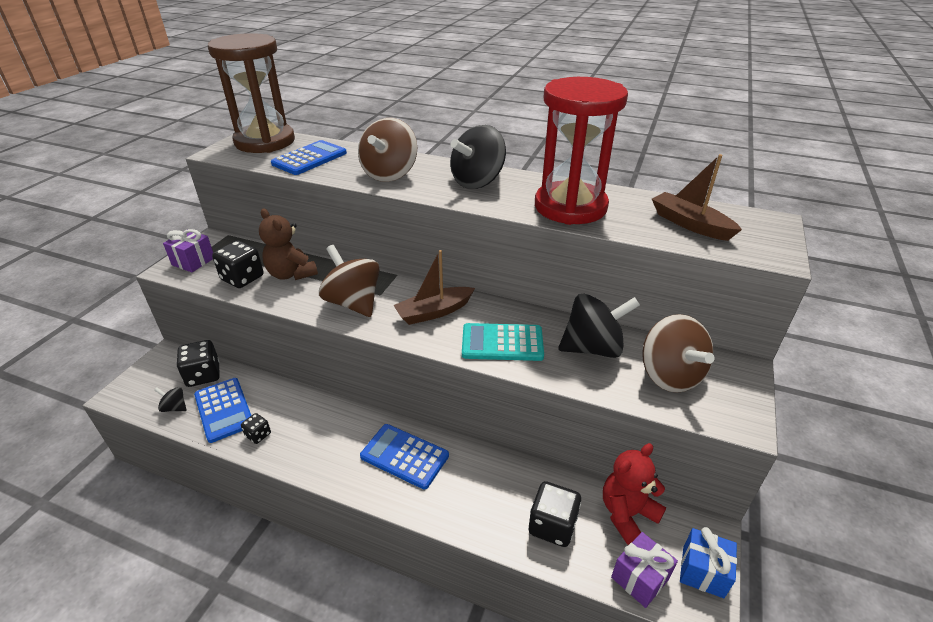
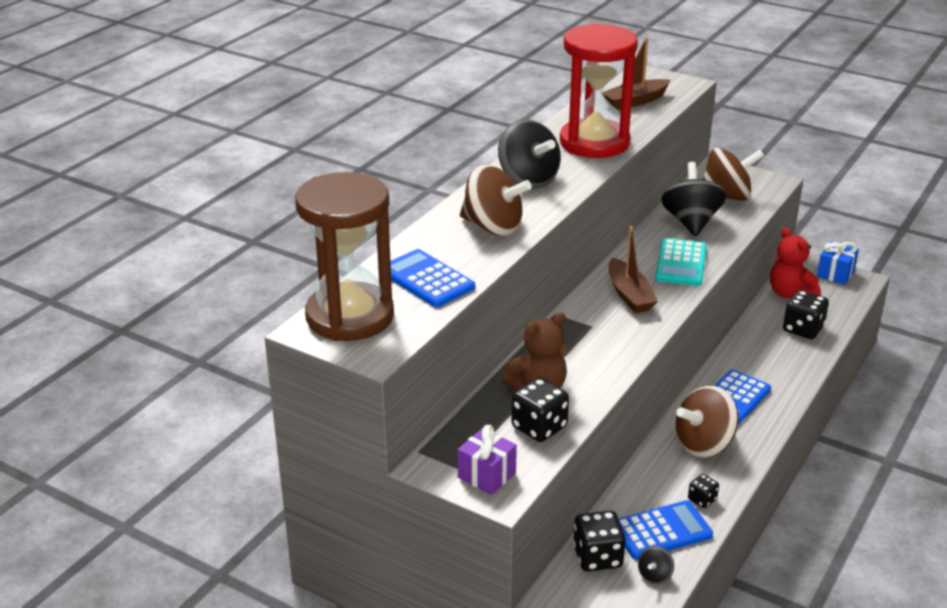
camera: 80 degrees left, 5 degrees down
(353, 303) = (606, 343): brown spinning top -> brown spinning top (704, 444)
(639, 578) = (843, 300): purple gift -> none

